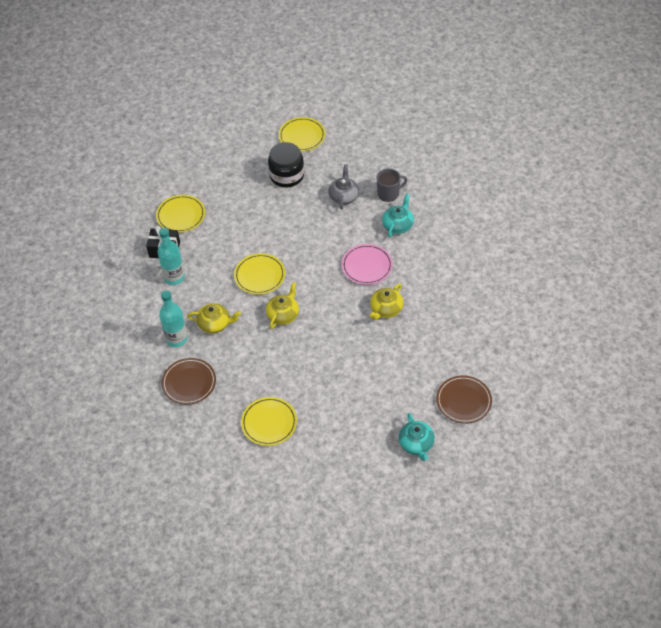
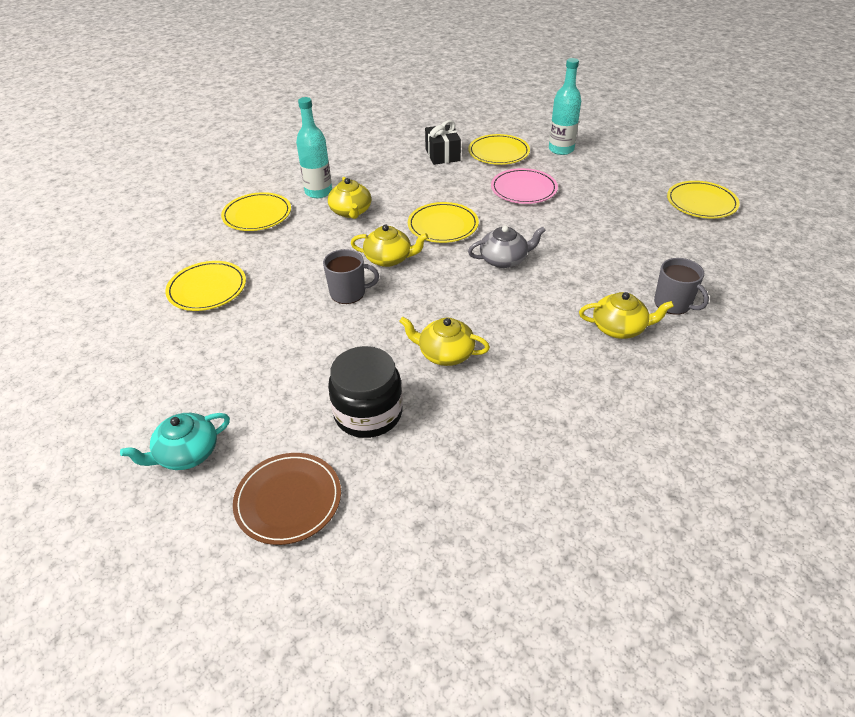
camera: 70 degrees right, 10 degrees down
(174, 277) = (406, 170): turquoise bottle -> turquoise bottle (561, 149)
(189, 383) = (257, 215): brown plate -> yellow plate
(287, 175) = (623, 207): black jar -> black jar (368, 413)
(310, 344) = (348, 293): none -> grey mug
(343, 196) = (629, 262): grey teapot -> grey teapot (504, 259)
(367, 266) = (516, 314): pink plate -> pink plate (523, 189)
(398, 225) = (619, 328): turquoise teapot -> yellow teapot

